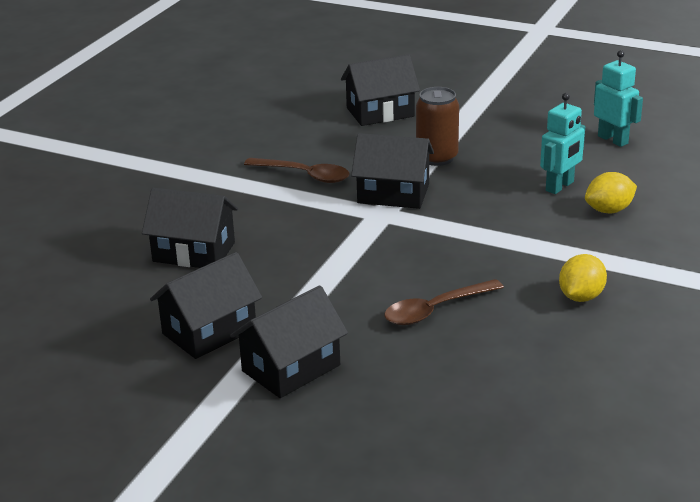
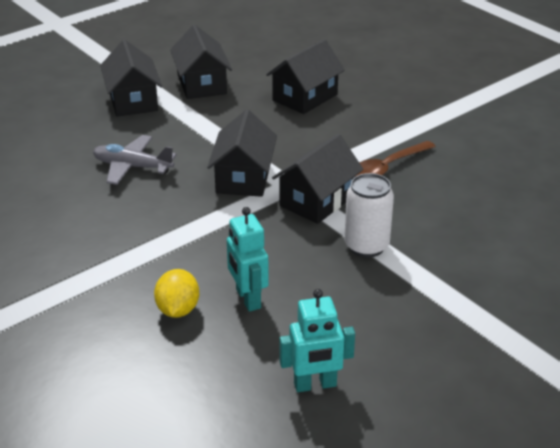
camera: 115 degrees right, 5 degrees up
(380, 112) = (496, 245): black house -> black house (243, 178)
(435, 310) = (132, 167): brown spoon -> grey plane
(437, 158) = (366, 246): brown can -> white can
(581, 297) = (74, 235): yellow lemon -> none

